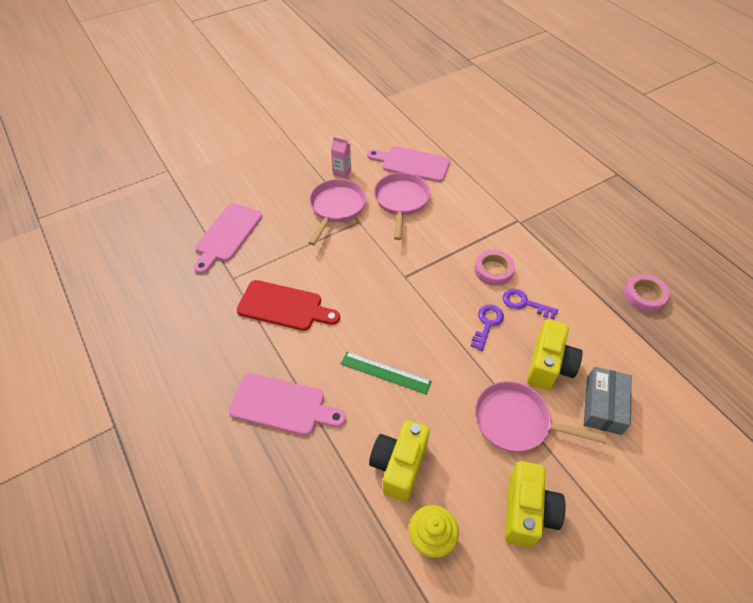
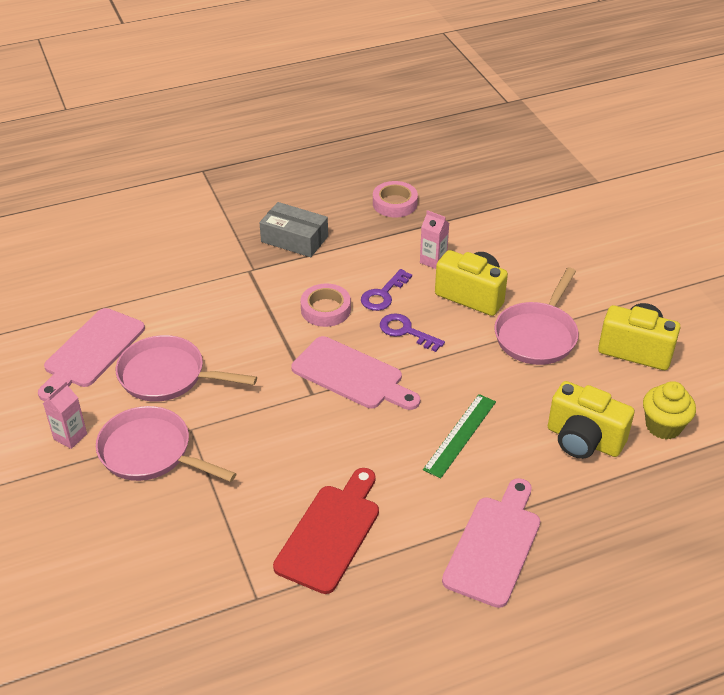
camera: 80 degrees left, 10 degrees down
(227, 235) = (157, 604): pink cutting board -> pink cutting board (352, 375)
(581, 332) = (433, 261): none -> pink carton
(603, 405) = (525, 268): grey box -> grey box (294, 239)

